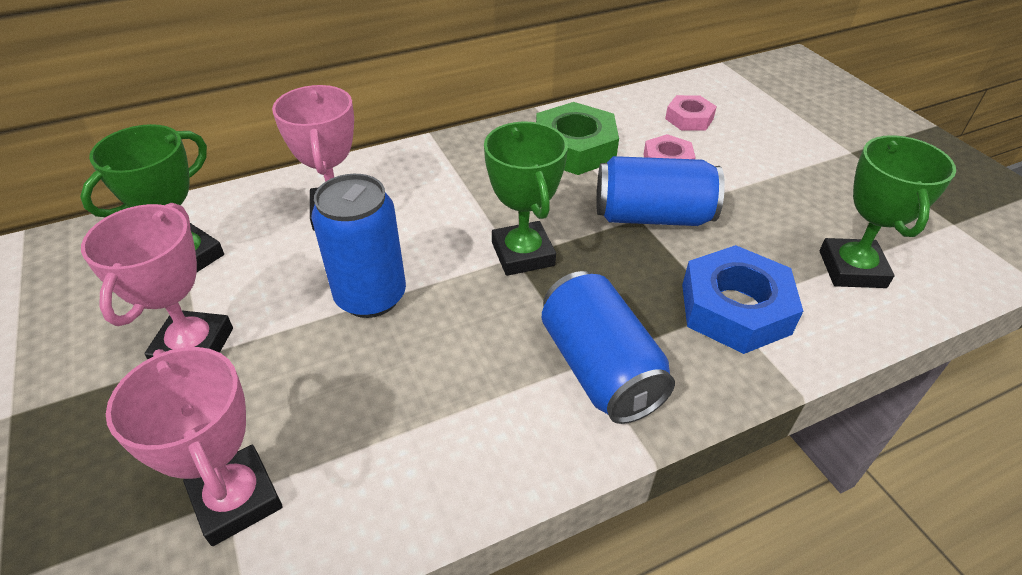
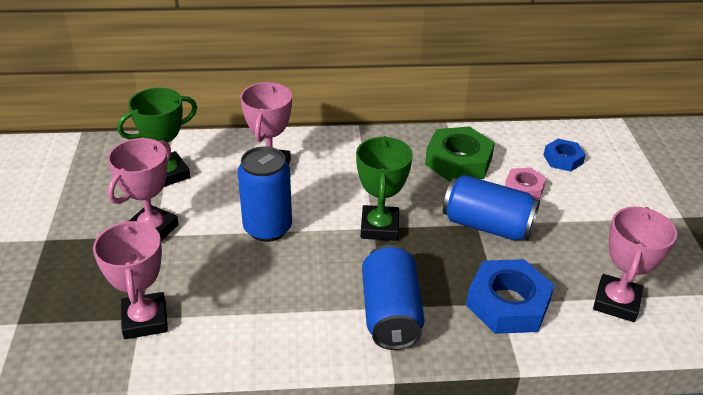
camera: 20 degrees right, 5 degrees down
(689, 119) = (563, 159): pink nut -> blue nut
(852, 269) = (616, 302): green trophy -> pink trophy

